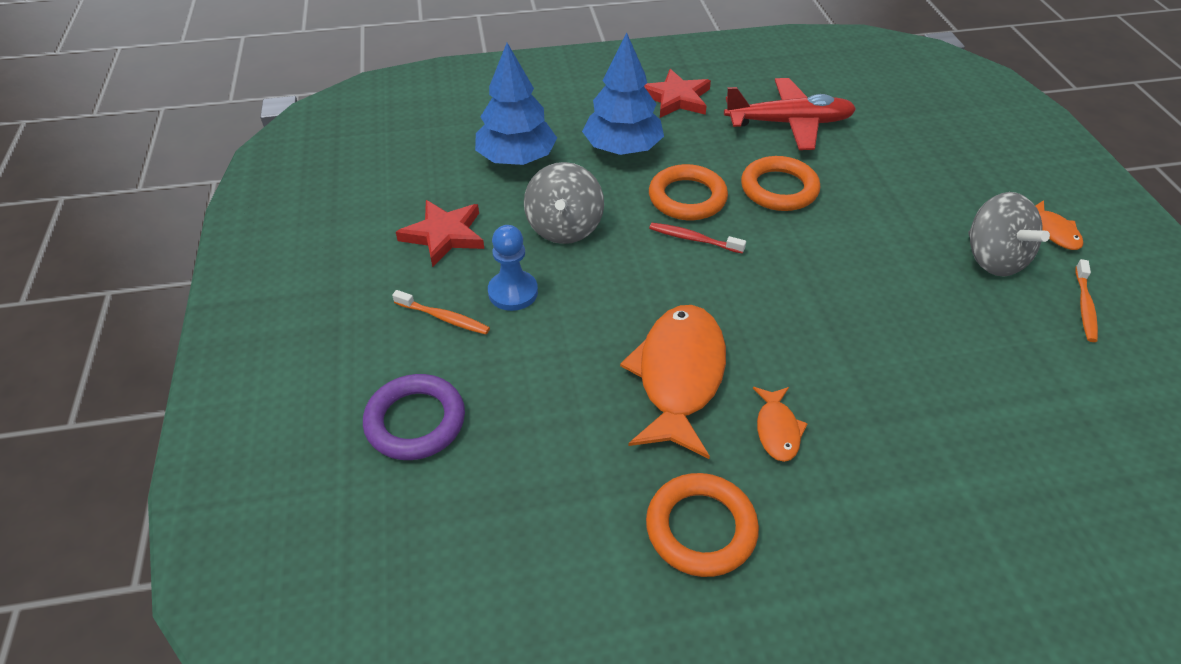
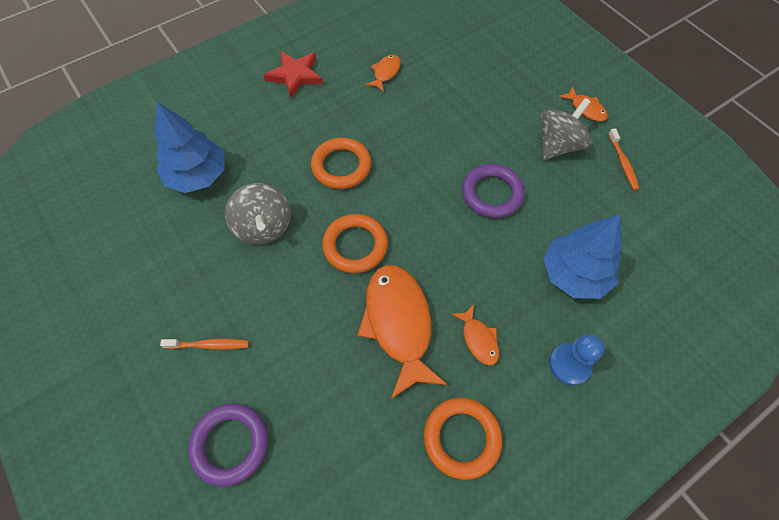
camera: 25 degrees left, 15 degrees up
(444, 235) = (173, 269): red star -> none
(513, 292) = (251, 300): blue pawn -> blue pawn (569, 364)
(622, 149) = (275, 137): blue tree -> blue tree (574, 274)
(694, 239) = (361, 202): red toothbrush -> none
(779, 189) = (401, 135): orange ring -> orange ring (355, 246)
(789, 123) = (385, 73): red plane -> orange fish
(871, 282) = (492, 194): none -> purple ring
(993, 259) = (558, 145): grey spinning top -> grey spinning top turned 90 degrees counterclockwise

